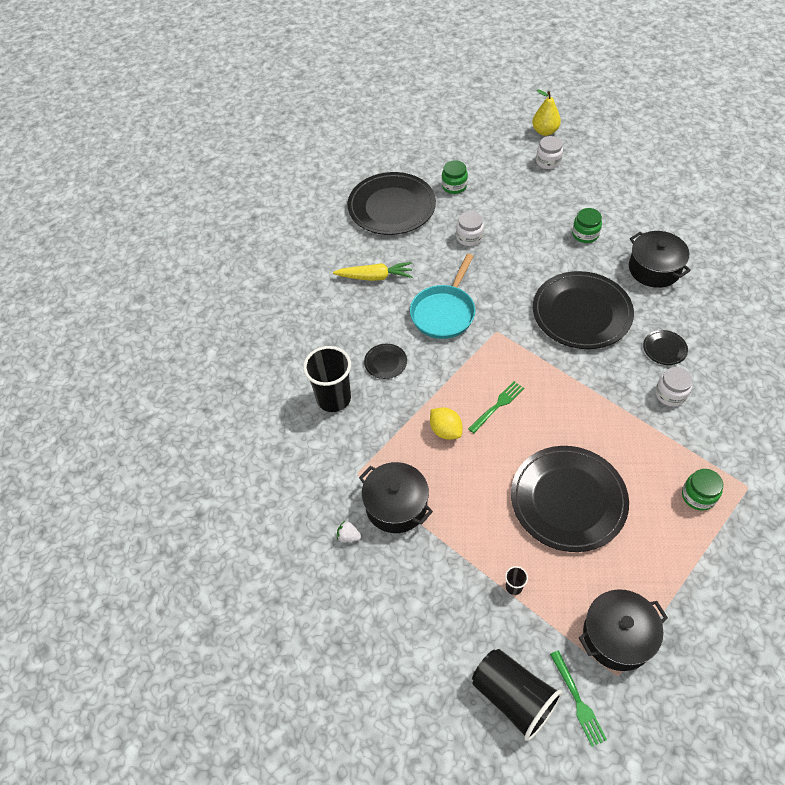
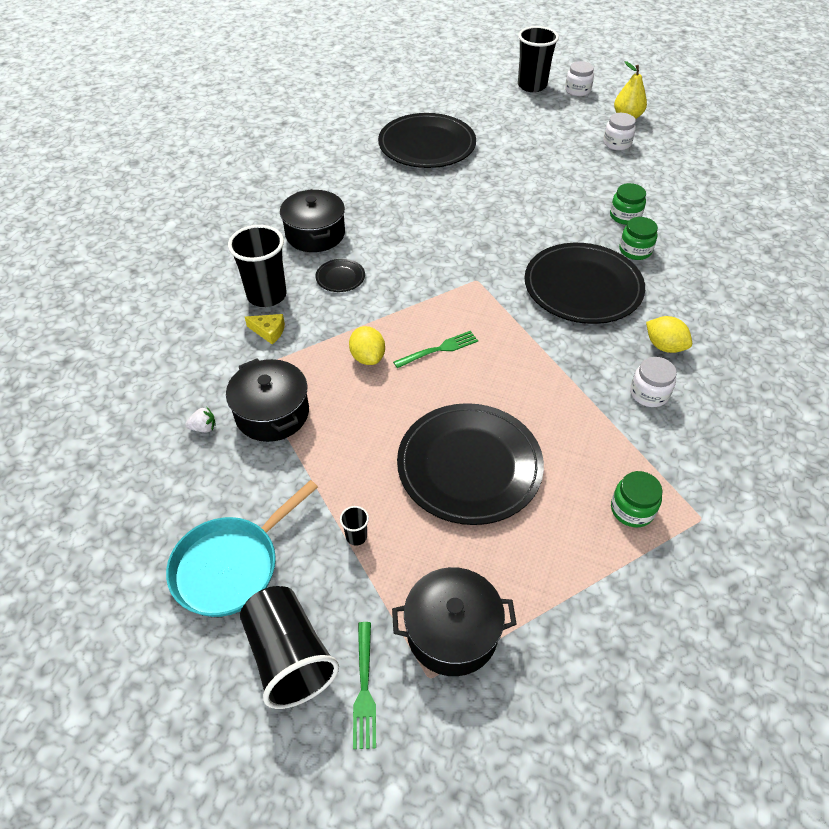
camera: 15 degrees right, 5 degrees down
(348, 536) = (203, 428): white strawberry -> white strawberry turned 135 degrees clockwise
(354, 432) = (269, 331): none -> yellow cheese
(375, 277) = (374, 200): yellow carrot -> none
(444, 312) = (429, 248): turquoise pan -> turquoise pan (231, 566)
(451, 118) = (532, 86): none -> black cup
(454, 186) = (502, 142): green jar -> green jar (635, 250)
(469, 237) = (494, 189): white jar -> white jar (577, 90)
(654, 269) = (690, 267): black pot -> black pot (315, 234)
(664, 349) = (664, 346): black plate -> yellow lemon

